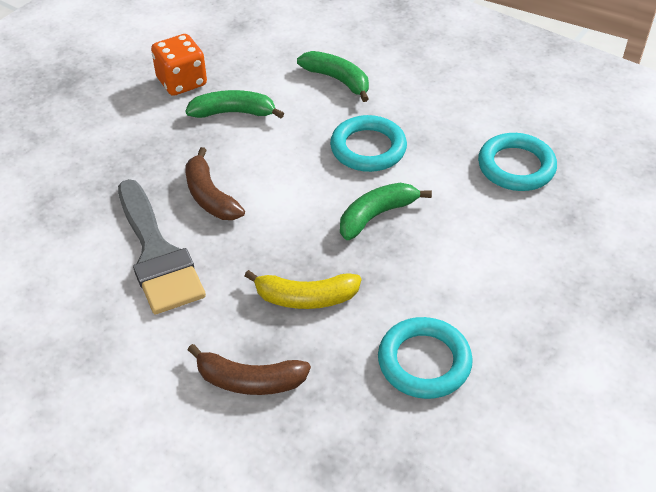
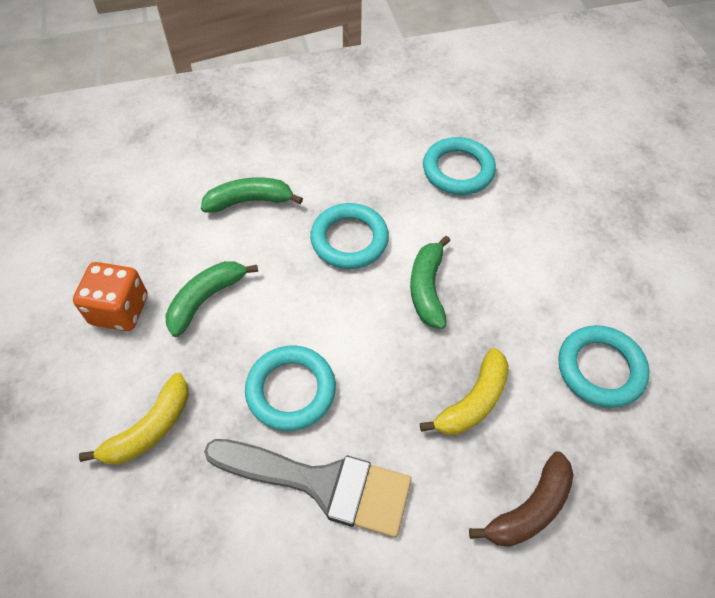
camera: 50 degrees left, 10 degrees up
(115, 150) = (149, 428): none -> yellow banana
(210, 196) = (291, 390): brown banana -> turquoise ring

